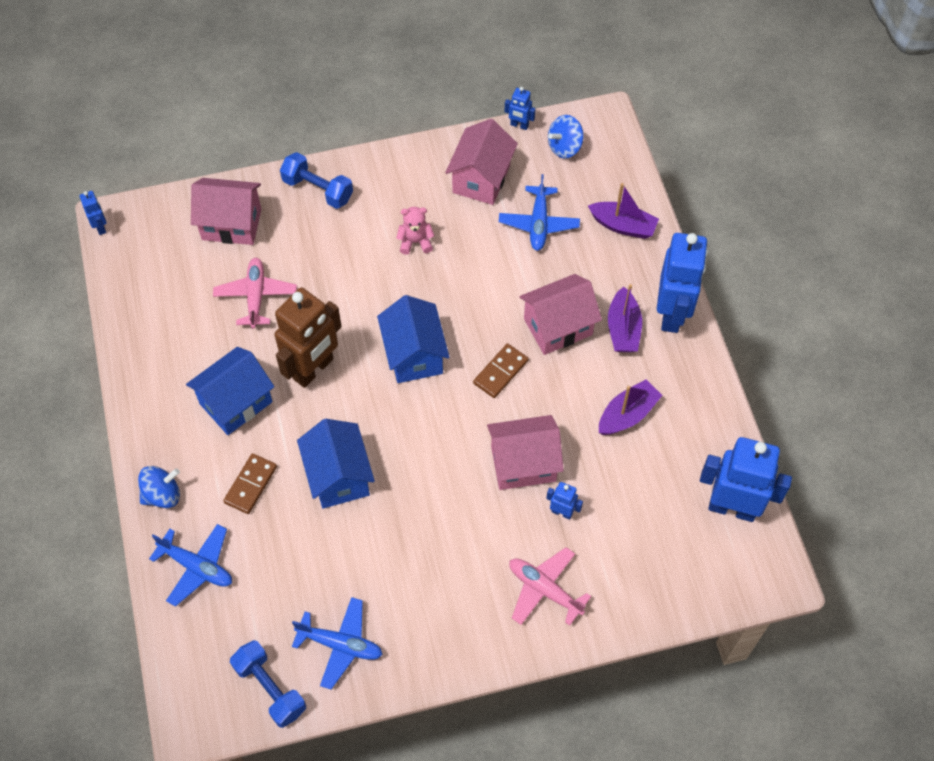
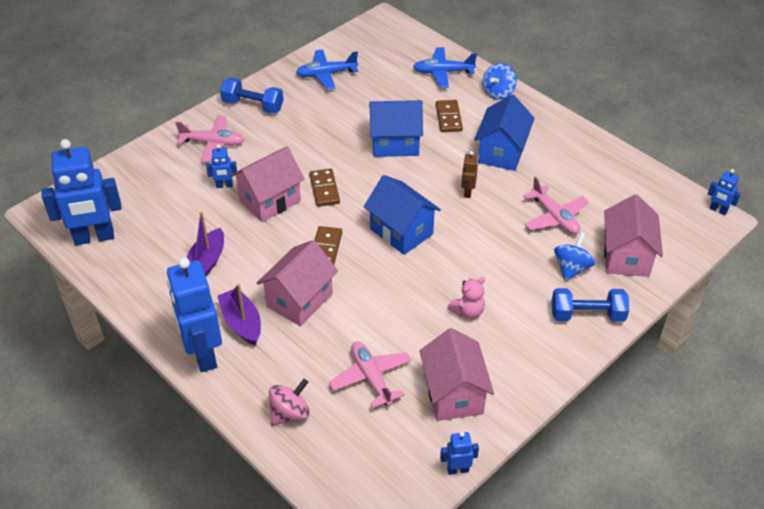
camera: 150 degrees right, 15 degrees down
(231, 224) = (626, 256): pink house -> pink house turned 60 degrees counterclockwise
(270, 688) = (352, 45): blue dumbbell -> blue dumbbell (253, 106)
(313, 369) = (467, 192): brown robot -> brown robot, size x0.44
(338, 476) = (395, 143): blue house -> blue house turned 45 degrees counterclockwise
(457, 450) = (324, 189): none -> brown domino
(538, 223) = (371, 378): blue plane -> pink plane
(564, 147) = (396, 468): blue spinning top -> blue spinning top (571, 268)
(623, 226) = (290, 413): purple boat -> pink spinning top

